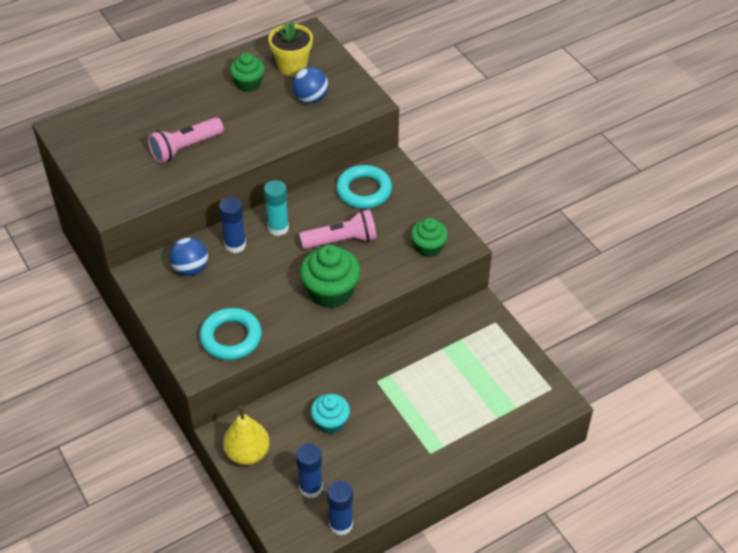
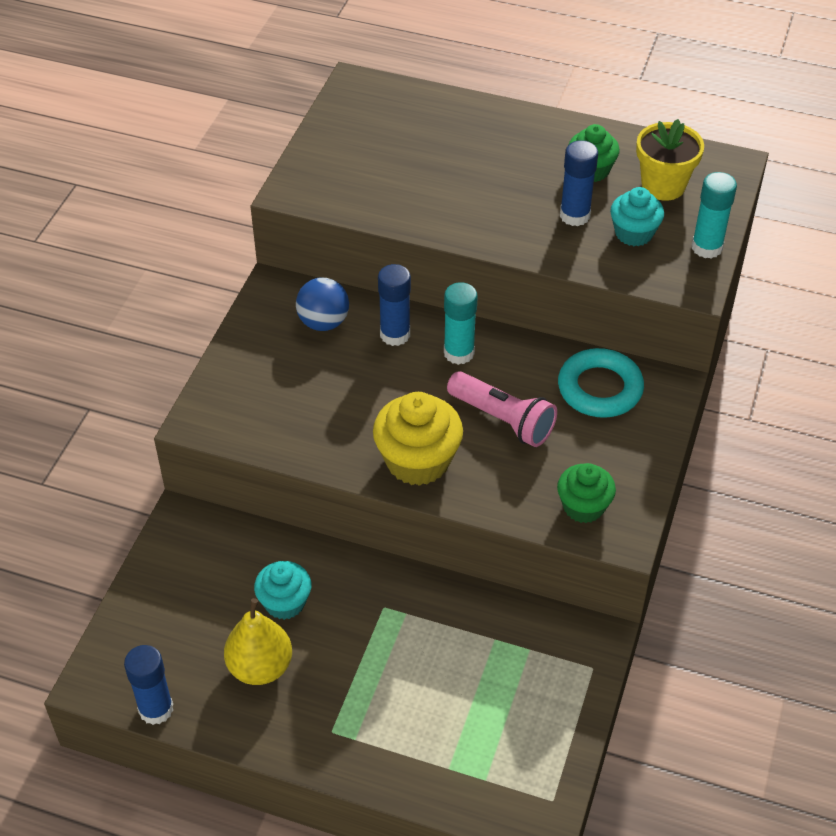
camera: 50 degrees right, 0 degrees up
(185, 148) = (436, 187): pink flashlight -> none
(231, 338) = (265, 419): turquoise ring -> none
(247, 453) = (175, 556): yellow pear -> yellow pear (260, 667)
(310, 98) = (634, 233): blue ball -> turquoise cupcake
(311, 487) = (180, 646): blue glue stick -> blue glue stick (574, 215)
(330, 292) = (418, 461): green cupcake -> yellow cupcake
(351, 80) = (707, 247): none -> turquoise glue stick

